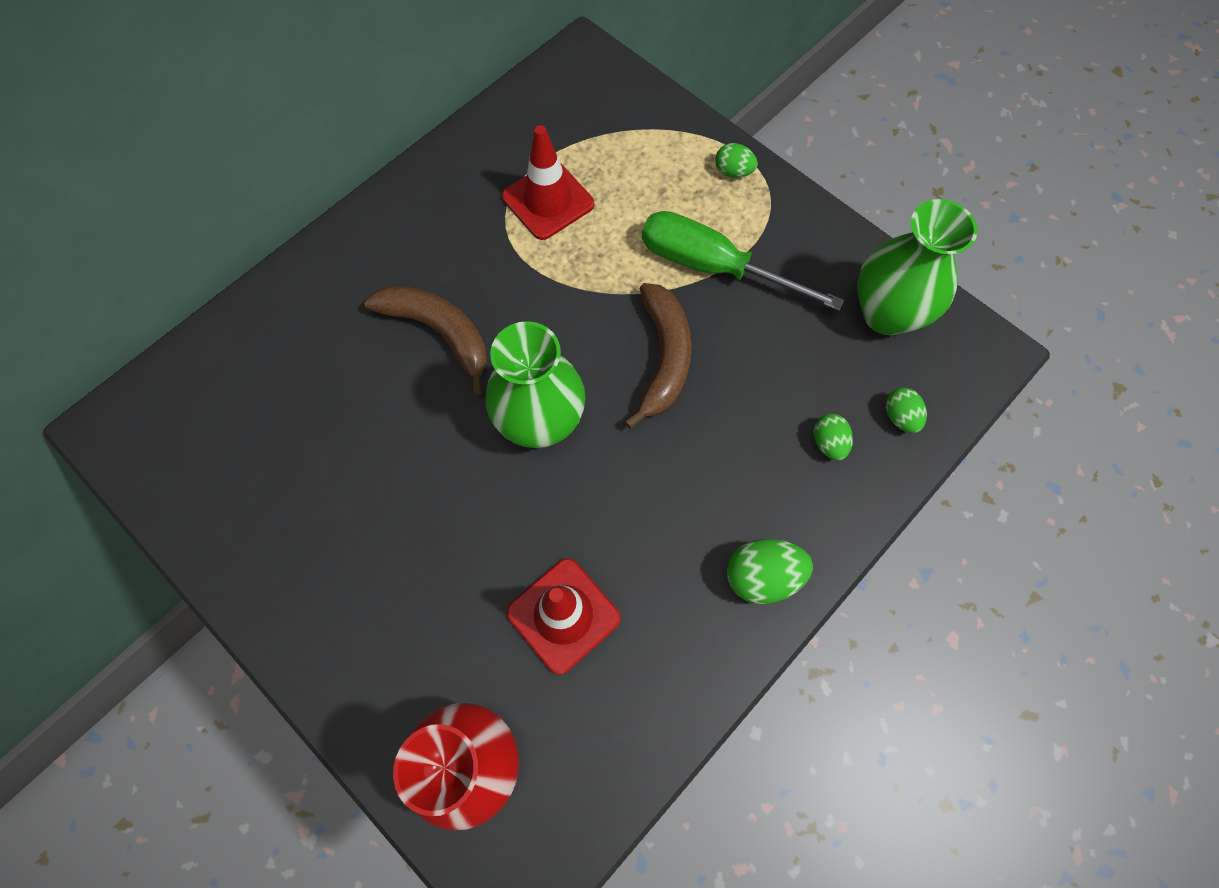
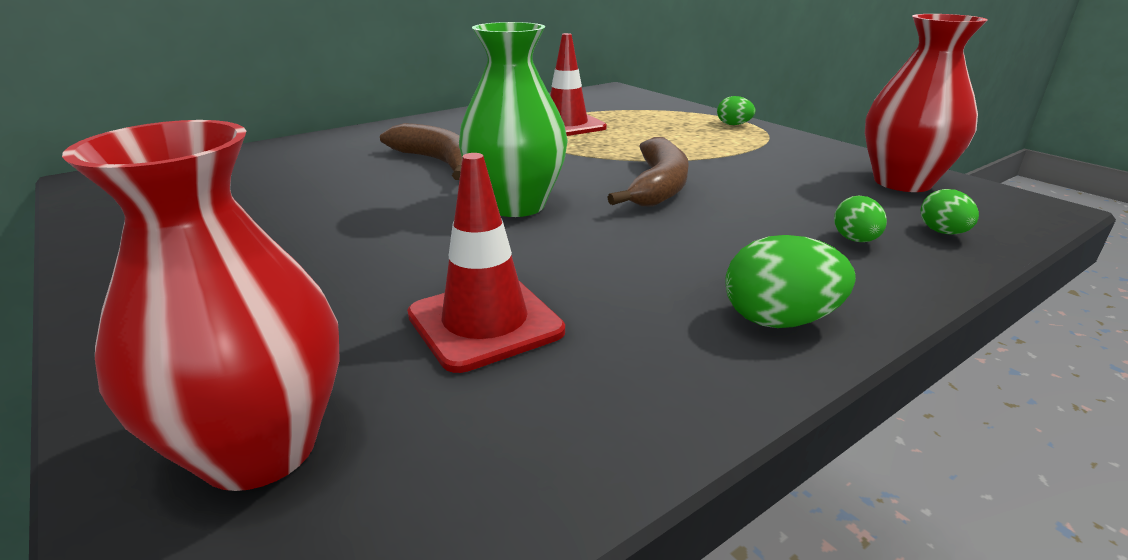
camera: 10 degrees right, 40 degrees down
(713, 267) = (714, 154): green screwdriver -> none
(886, 313) = (902, 182): green vase -> red vase

